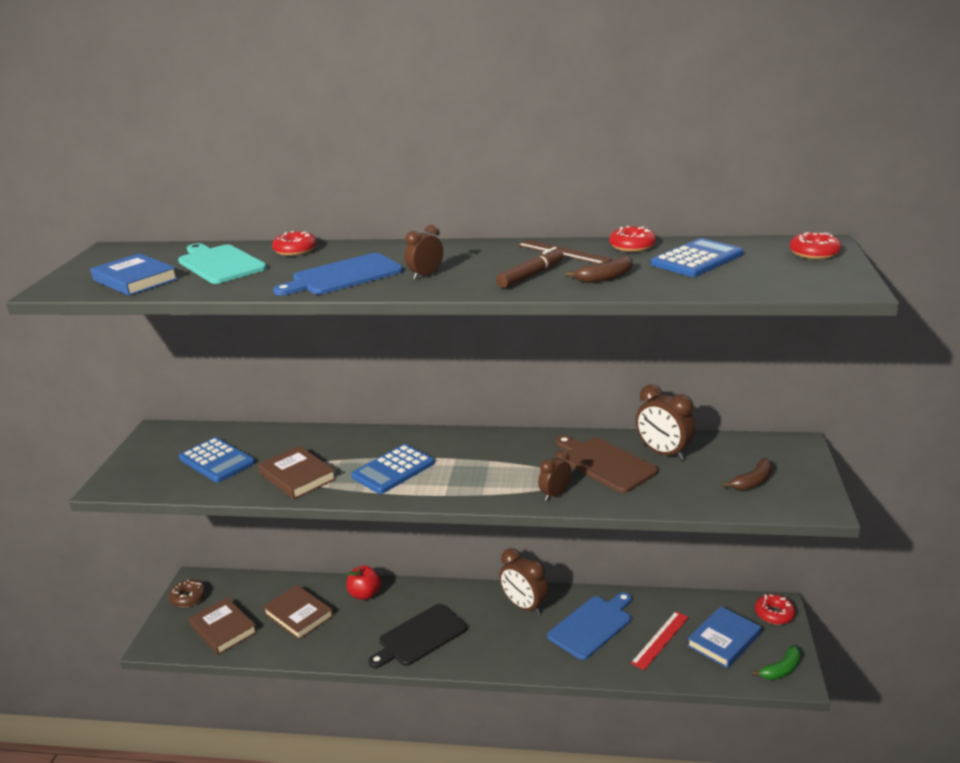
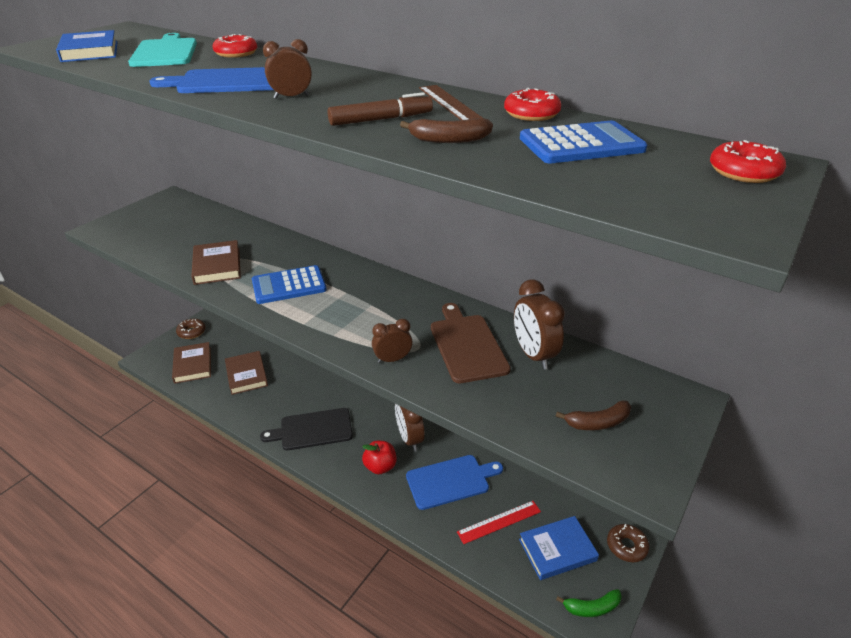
camera: 25 degrees right, 10 degrees up
(217, 461) = (180, 233): blue calculator -> none
(365, 594) = (302, 377): red apple -> red apple (380, 466)
(774, 614) = (626, 546): red donut -> brown donut

